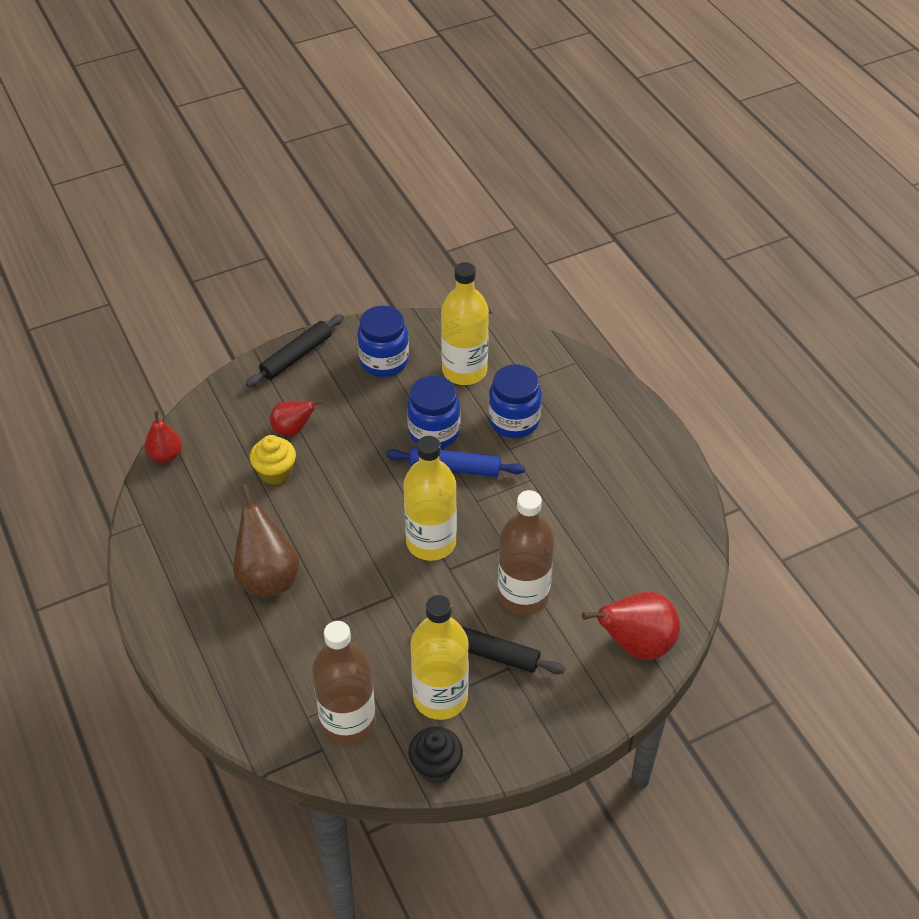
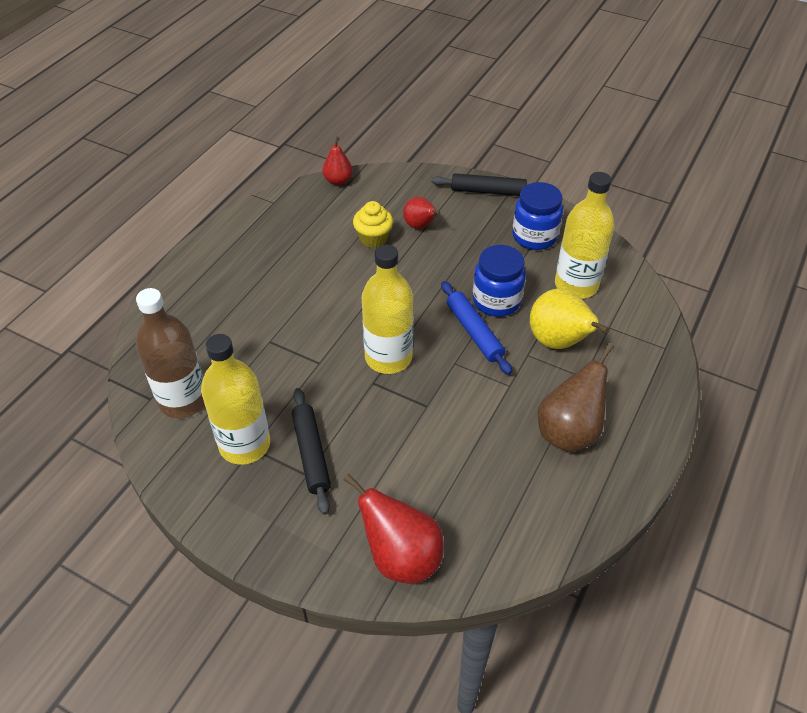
camera: 55 degrees right, 0 degrees up
(267, 578) = (278, 286): brown pear -> brown pear (569, 432)
(436, 766) = (177, 477): black cupcake -> none
(514, 421) = (558, 342): blue jar -> yellow pear
(523, 596) = (386, 445): brown bottle -> none

